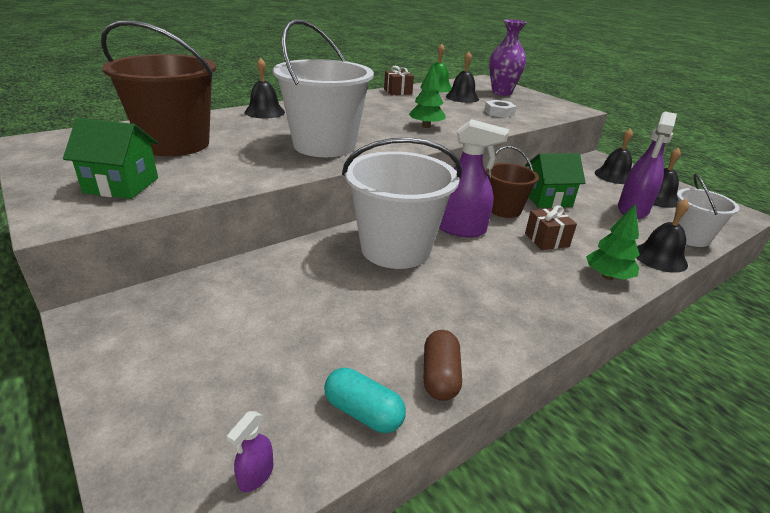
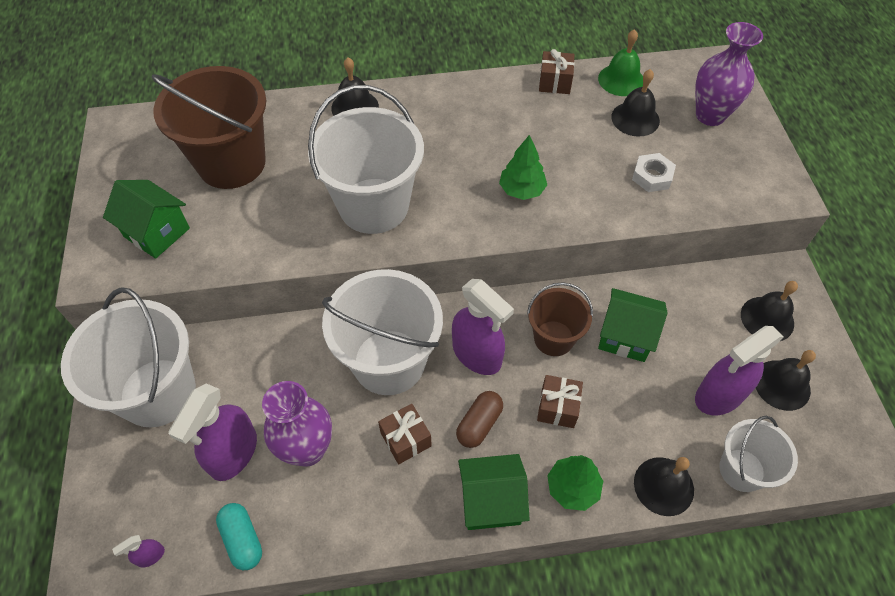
camera: 30 degrees right, 25 degrees up
(170, 327) = (158, 392): none -> white bucket
(296, 347) = (233, 453): none -> purple spray bottle
(372, 320) = (307, 449): none -> purple vase
(440, 376) = (318, 533): brown capsule -> brown capsule (479, 424)
(455, 288) = (406, 439): none -> brown gift
(562, 302) = (490, 501): none -> green house

